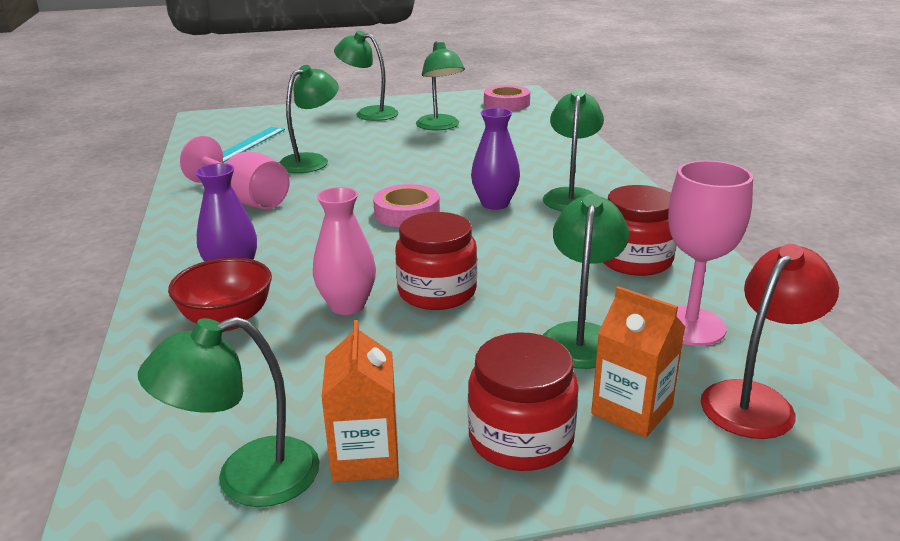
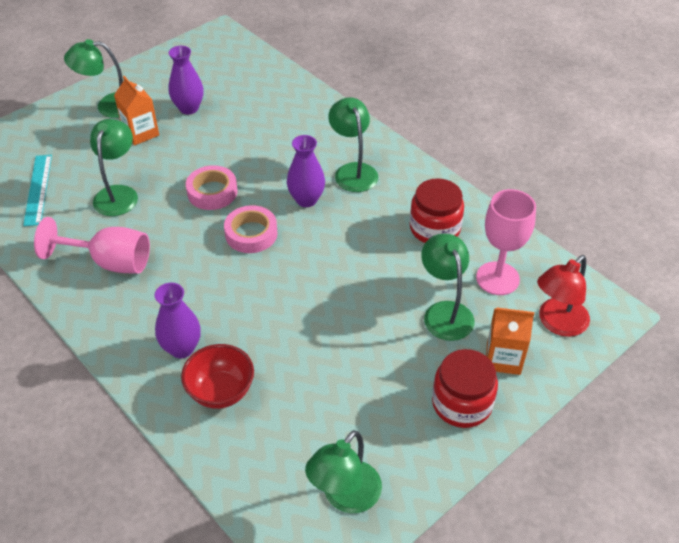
camera: 30 degrees left, 20 degrees up
(347, 305) = (288, 345): pink vase -> none
(365, 457) = (394, 453): orange carton -> orange carton (141, 133)
(437, 292) = (334, 308): red jar -> none
(440, 126) = (189, 108): green lamp -> purple vase
(506, 104) = (220, 55): pink tape -> pink tape (212, 192)
(756, 400) = (557, 323): red lamp -> red lamp turned 150 degrees counterclockwise

